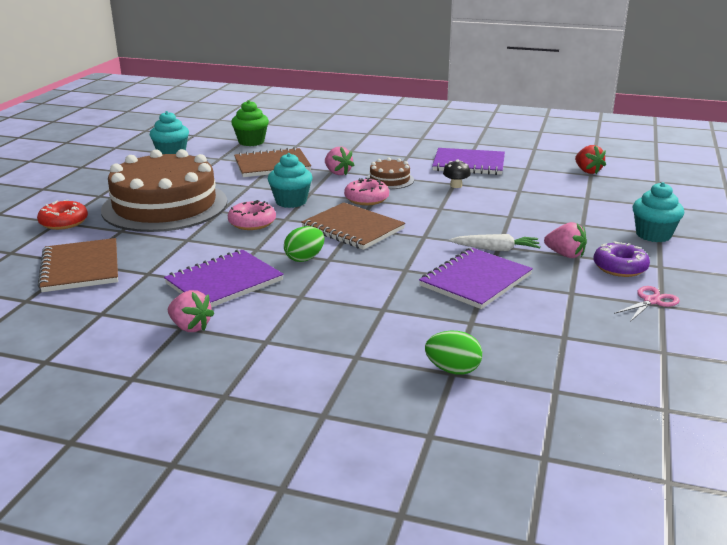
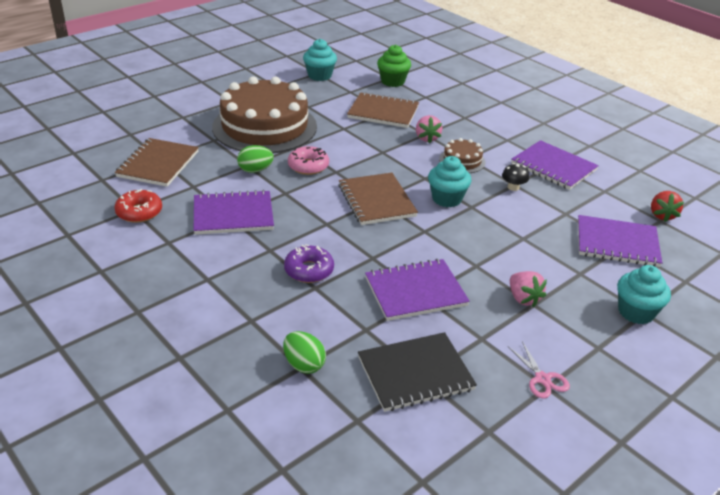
camera: 30 degrees right, 10 degrees up
(64, 222) = (185, 118): red donut -> red donut (139, 212)
(190, 327) = (173, 245): pink strawberry -> none
(291, 201) = (358, 155): turquoise cupcake -> turquoise cupcake (447, 199)
(305, 258) = (310, 216): green egg -> green egg (255, 170)
(366, 199) = (420, 174): pink donut -> none
(496, 249) = (469, 268): white carrot -> none
(555, 337) = (415, 373): none -> black notebook
(581, 197) = (617, 243): none -> purple notebook
(620, 267) = (557, 332): purple donut -> purple donut (309, 270)
(651, 301) = (542, 379): pink scissors -> pink scissors turned 75 degrees clockwise

